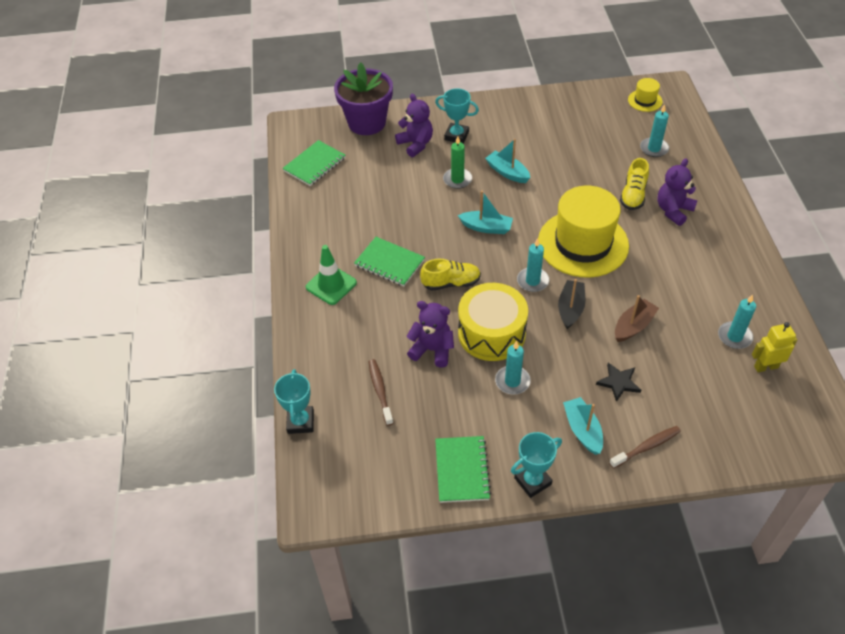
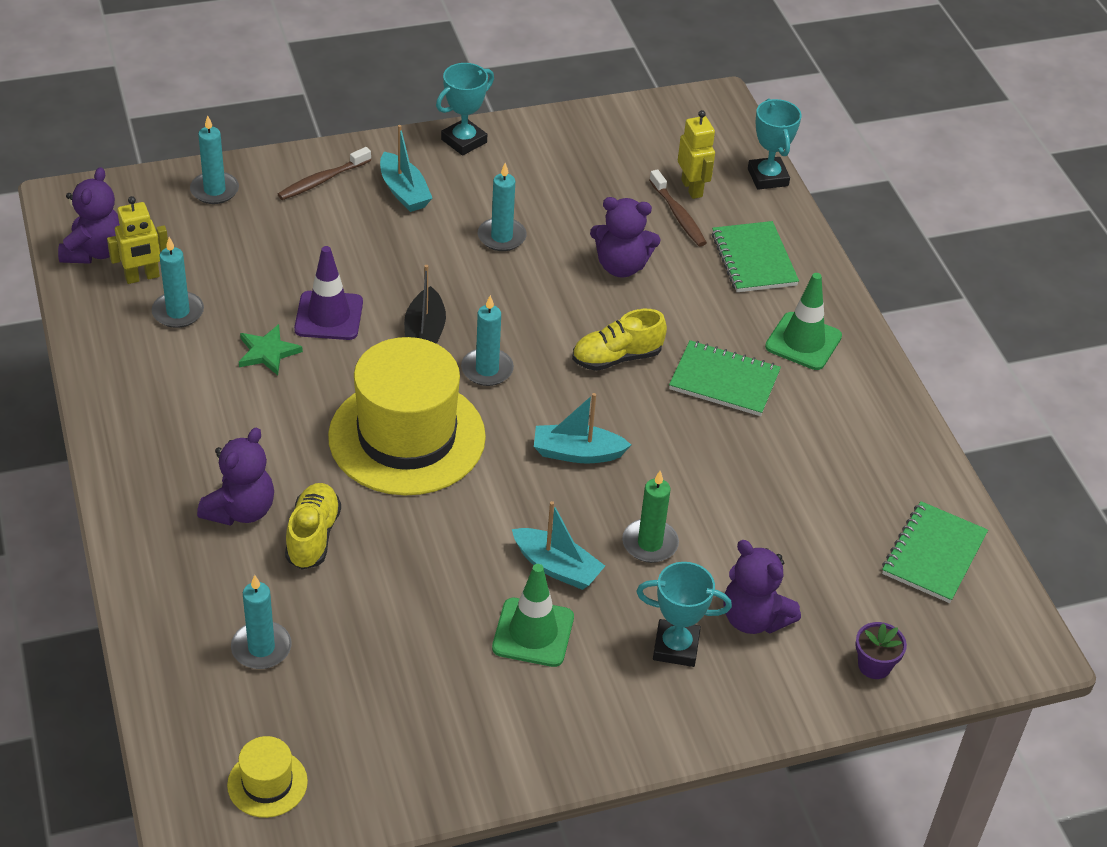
camera: 165 degrees right, 5 degrees down
(362, 415) = (692, 188): none -> yellow robot
(367, 123) = (874, 665): purple flower pot -> purple flower pot, size x0.41
(462, 470) = (551, 145): green notebook -> green notebook (753, 259)
(491, 333) = (540, 292): yellow drum -> none
(523, 146) = (533, 633): none -> green traffic cone
(618, 382) = (355, 245): black star -> none
(633, 326) = (329, 316): brown boat -> purple traffic cone
(670, 303) = (268, 352): none -> green star
(729, 443) = (214, 190): none -> turquoise candle
(806, 391) = (94, 251): none -> purple teddy bear

